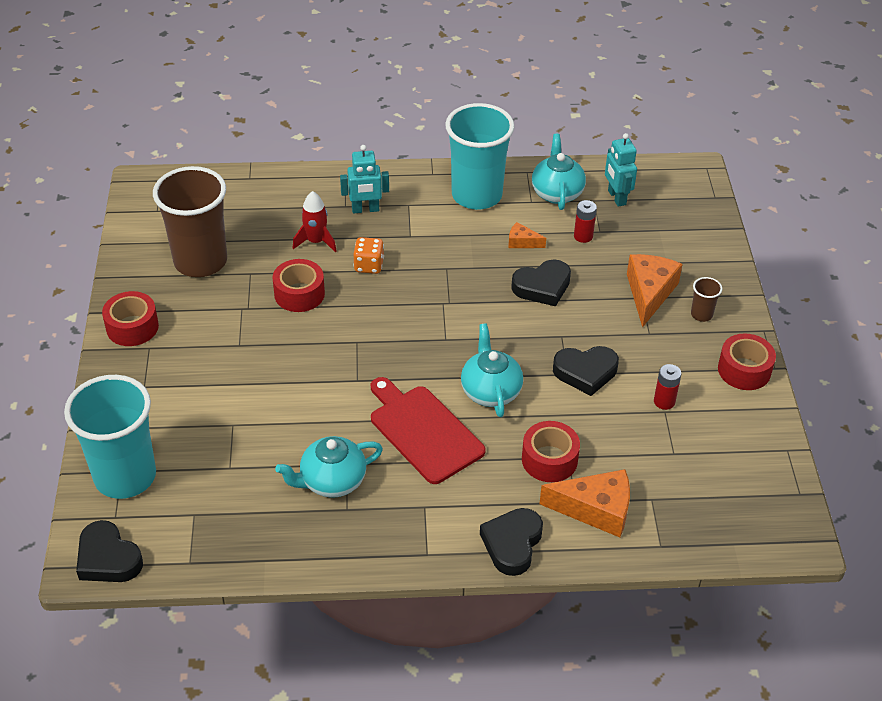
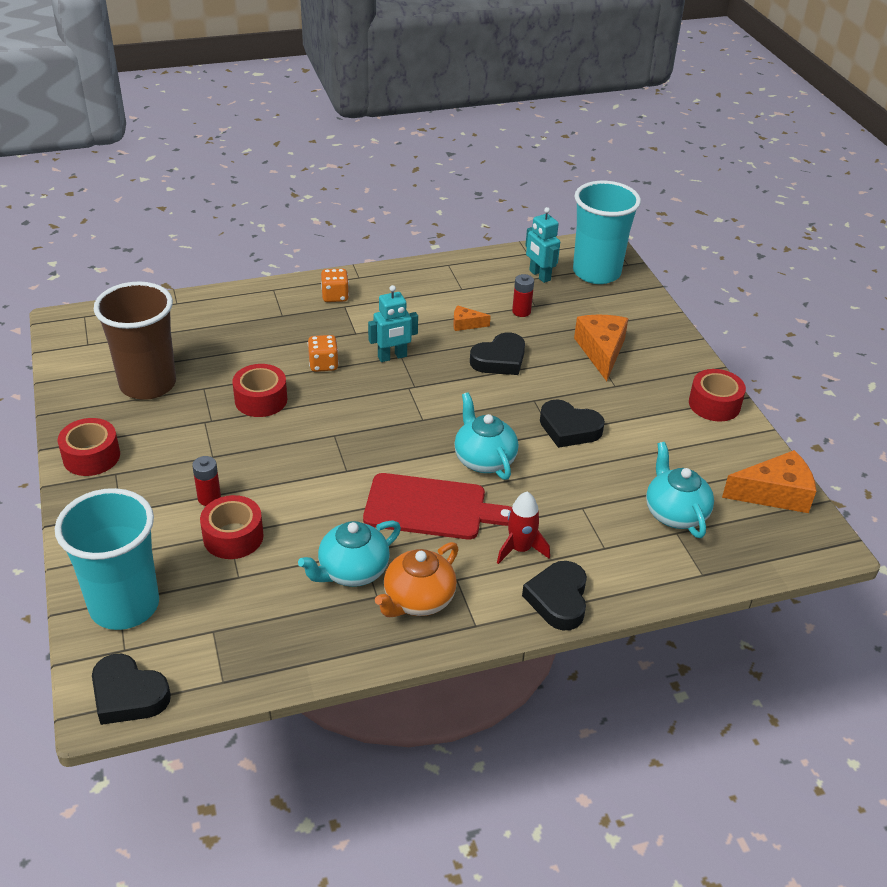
camera: 15 degrees left, 5 degrees down
(316, 241) = (263, 350): red rocket -> red rocket (520, 549)
(365, 209) = (303, 316): turquoise robot -> turquoise robot (392, 357)
(382, 520) = (418, 600): none -> orange teapot
(402, 192) = (335, 296): none -> orange dice
(423, 431) = (430, 507): red cutting board -> red cutting board turned 150 degrees clockwise
(476, 195) = (408, 290): turquoise cup -> turquoise cup (596, 272)
(549, 460) = (565, 513): red tape -> red tape (233, 537)
(557, 193) = (483, 278): turquoise teapot -> turquoise teapot (674, 513)
(585, 372) = (569, 429): black heart -> black heart turned 45 degrees clockwise
(595, 510) = (627, 552): orange cheese -> orange cheese (774, 493)
(664, 401) = (653, 443): red battery -> red battery (209, 498)
(701, 314) = (656, 363): brown cup -> none

